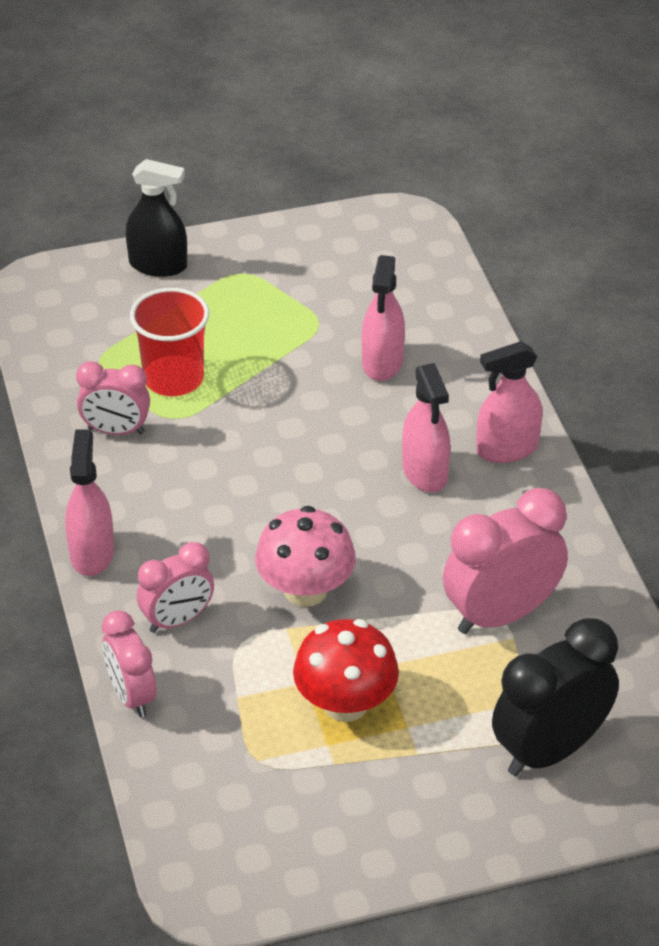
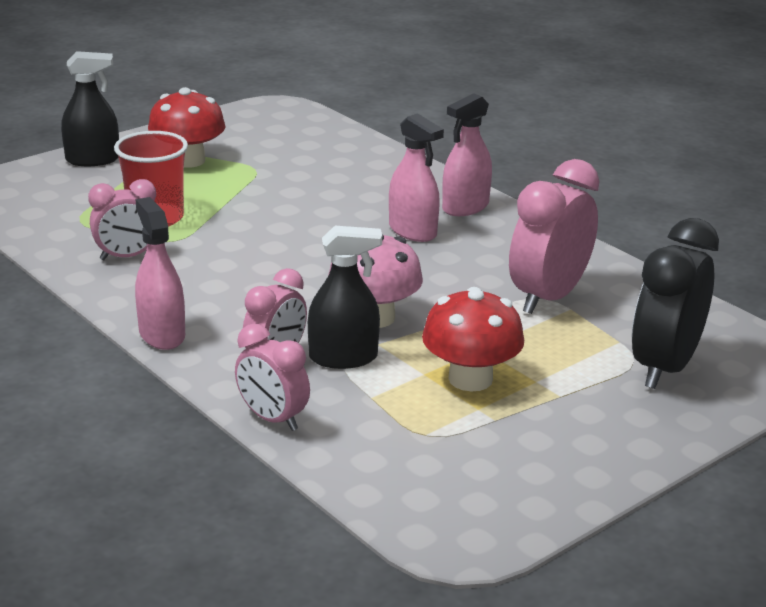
camera: 25 degrees left, 15 degrees down
(242, 637) = (343, 358): none -> black spray bottle
(256, 291) = (188, 160): none -> red mushroom
(382, 362) = (325, 180): pink spray bottle -> none

